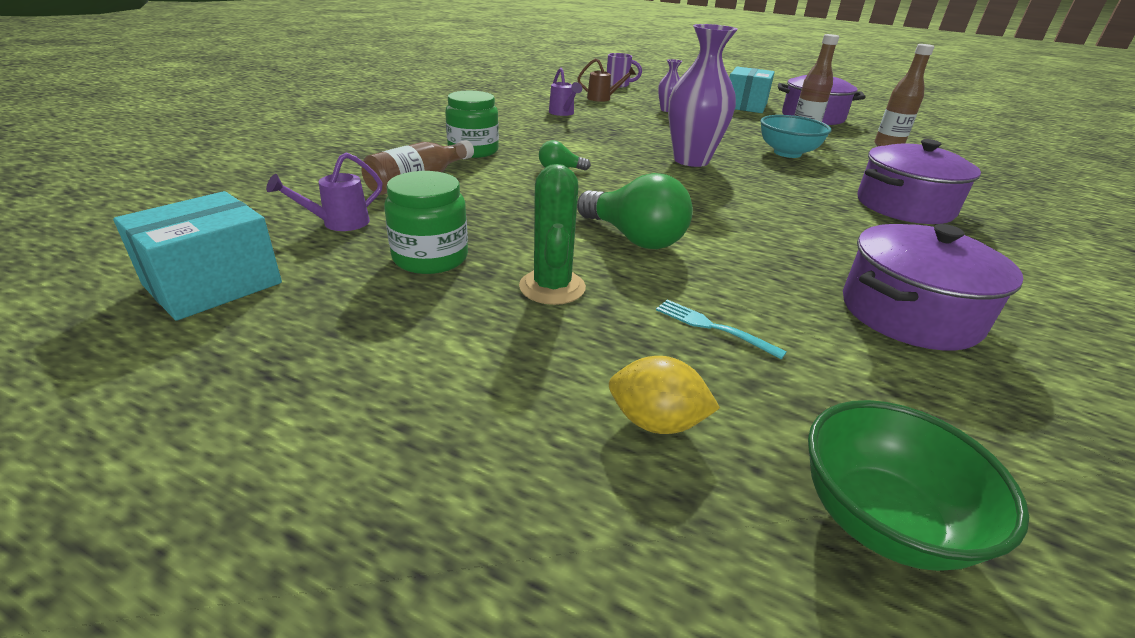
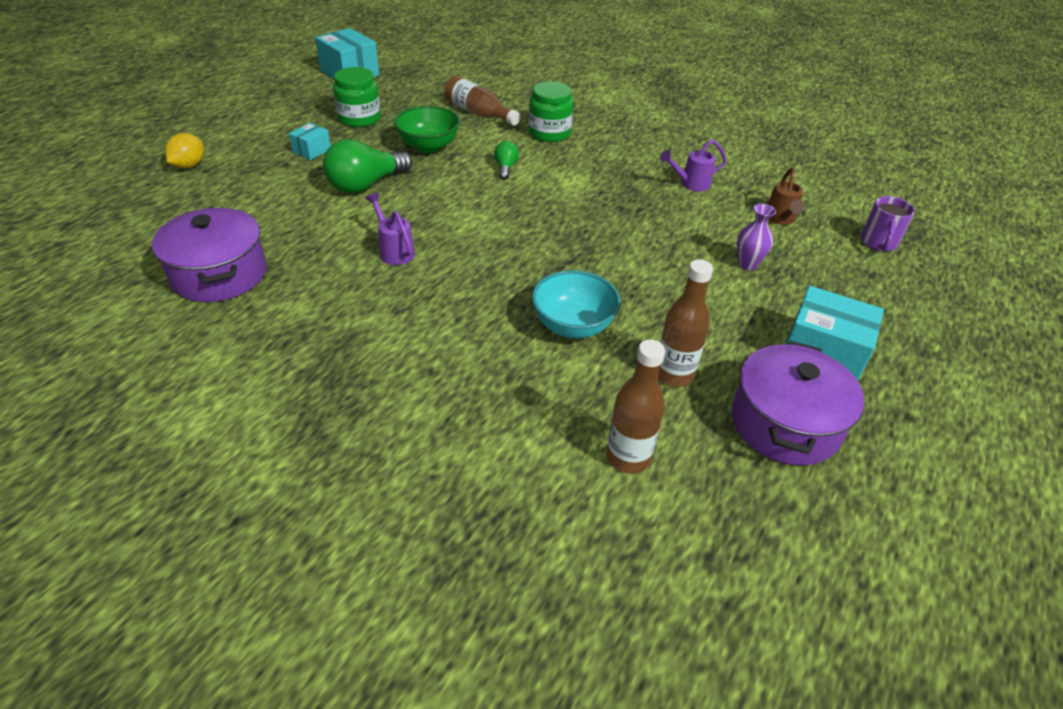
camera: 95 degrees right, 10 degrees up
(338, 223) = (411, 93): purple watering can -> purple watering can (394, 250)
(552, 287) = (312, 151): green cactus -> turquoise box
(691, 160) = (536, 243): purple vase -> none
(712, 327) = (247, 193): turquoise fork -> none
(881, 520) = (103, 204): green bowl -> green bowl (428, 146)
(904, 206) = (395, 361): purple pot -> none

